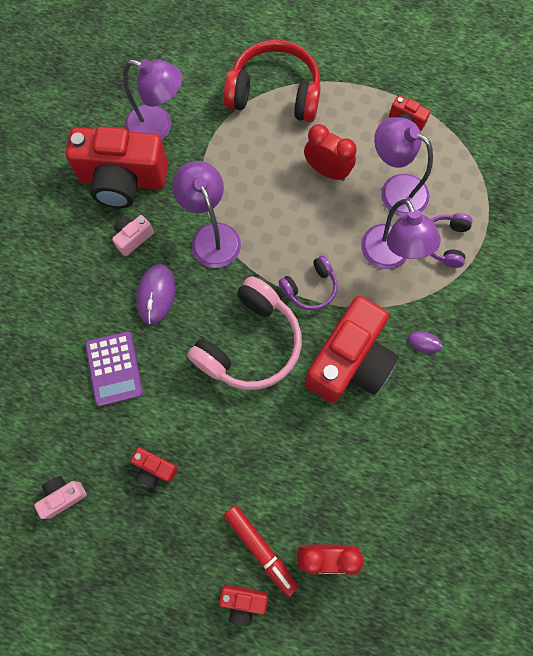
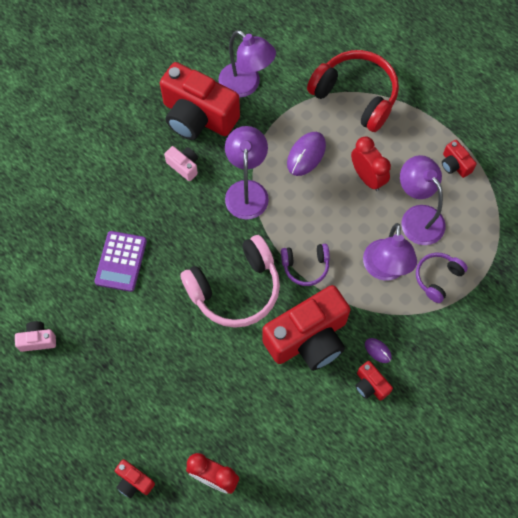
camera: 25 degrees right, 5 degrees down
(133, 238) = (184, 166): pink camera -> pink camera turned 60 degrees clockwise
(154, 469) = (115, 351): red camera -> red camera (370, 385)
(156, 295) = (180, 218): purple mouse -> purple mouse (306, 155)
(260, 549) = (166, 449): red marker -> none

